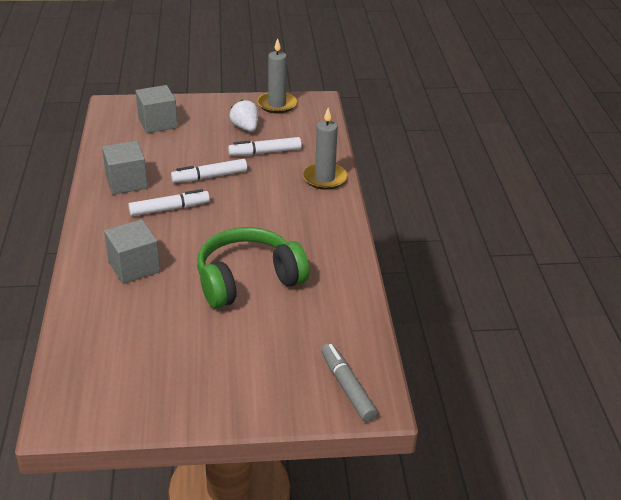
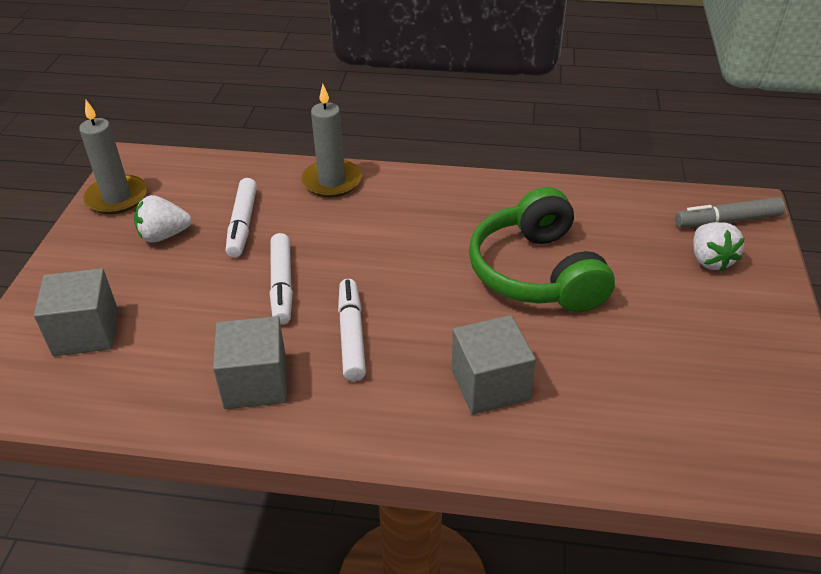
camera: 75 degrees left, 5 degrees up
(288, 374) = (710, 260): none -> white strawberry

